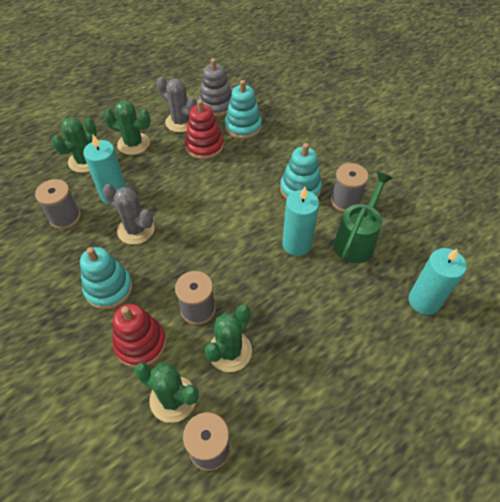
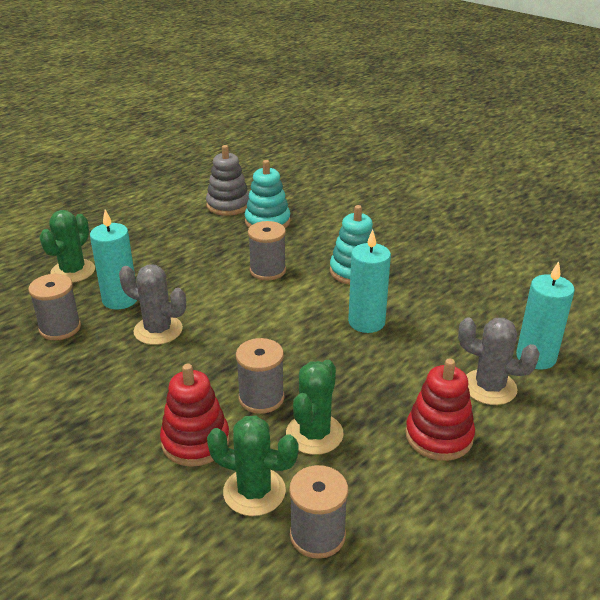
camera: 10 degrees left, 20 degrees down
(109, 289) = (137, 392): turquoise stacking toy -> none
(133, 144) = (133, 249): green cactus -> none
(181, 122) = (188, 224): grey cactus -> grey cactus (489, 387)
(204, 146) = (224, 244): red stacking toy -> red stacking toy (439, 436)
(345, 201) = (412, 277): grey spool -> grey spool (267, 270)
(356, 240) = (438, 311): green watering can -> none

